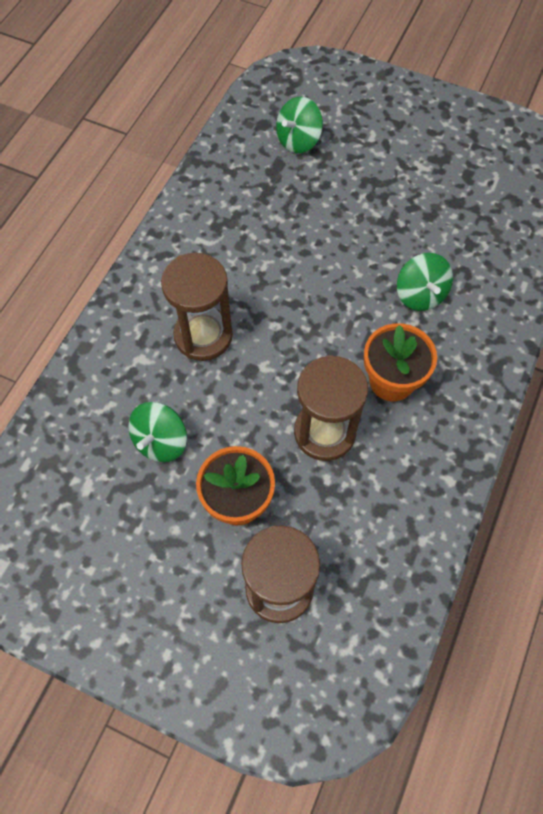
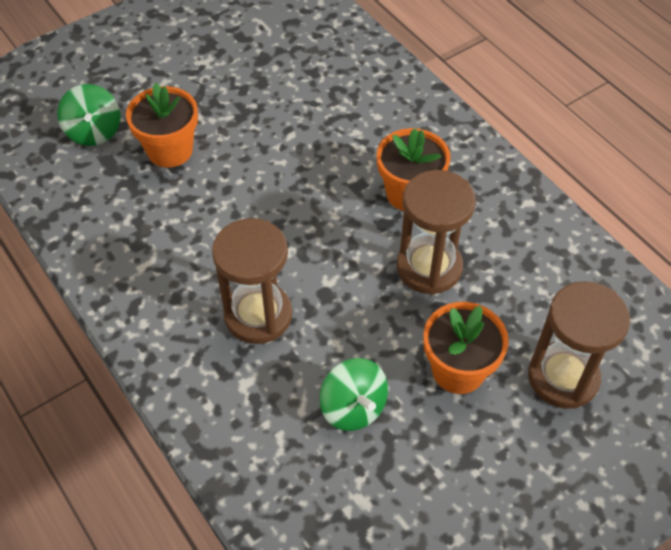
camera: 60 degrees left, 10 degrees down
(315, 196) = (170, 150): none -> orange flower pot
(420, 295) = (337, 130): green spinning top -> none

